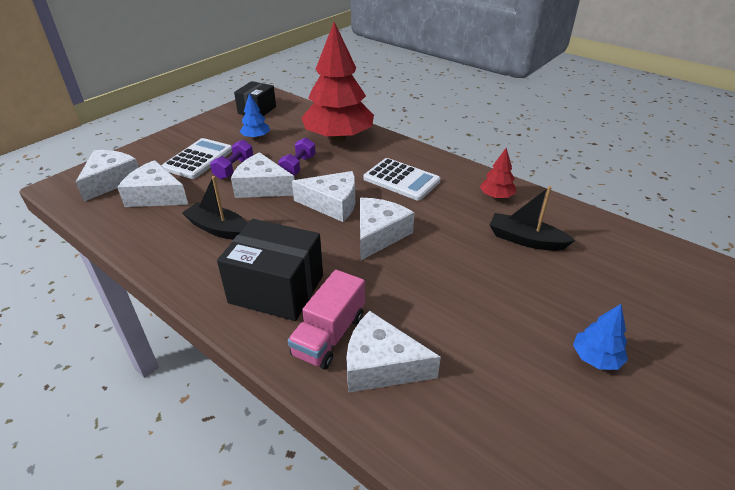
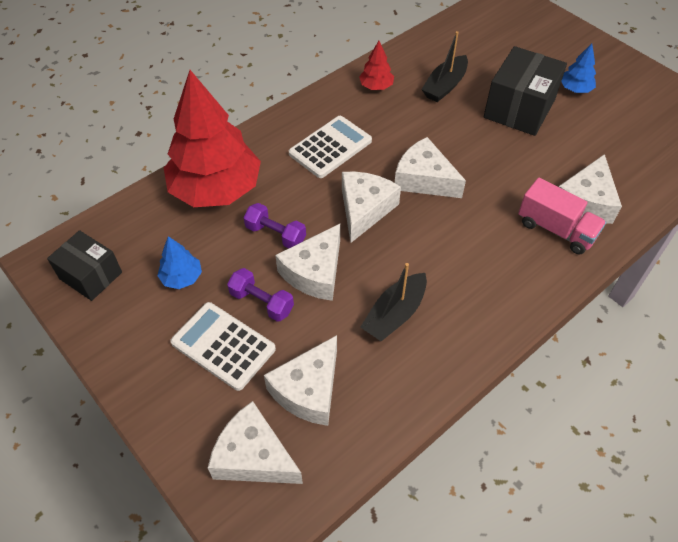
camera: 80 degrees left, 15 degrees up
(276, 289) = (497, 263): black box -> black box (519, 109)

